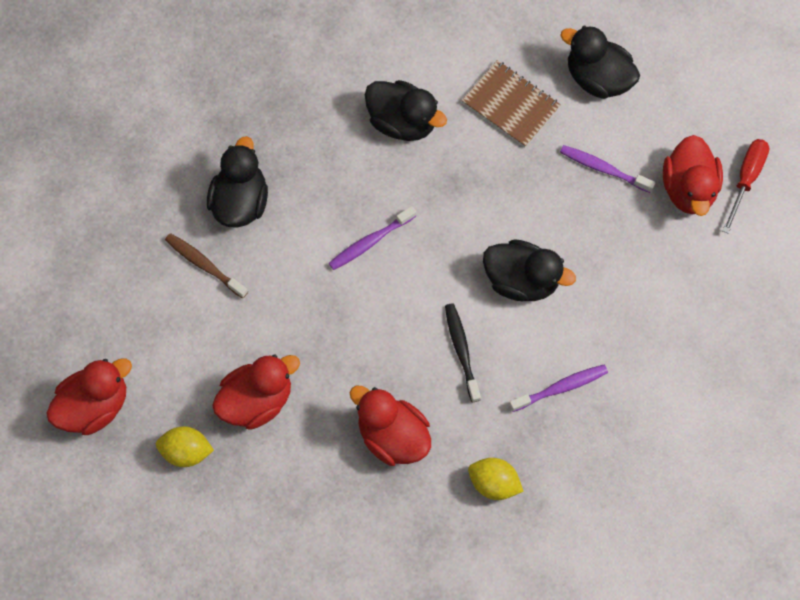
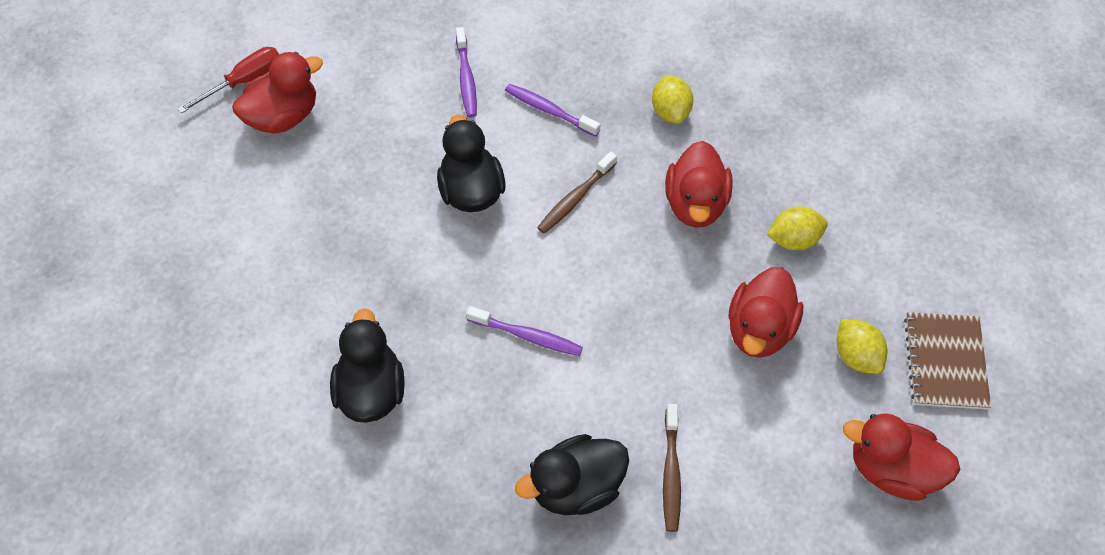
camera: 125 degrees left, 10 degrees down
(257, 400) = (759, 329): red duck -> red duck turned 90 degrees counterclockwise
(308, 485) = (793, 239): none -> yellow lemon
(461, 350) = (575, 198): black toothbrush -> brown toothbrush
(510, 105) = (284, 304): brown notebook -> brown notebook (945, 362)
(597, 79) = (204, 246): black duck -> none
(603, 169) = (306, 189): purple toothbrush -> purple toothbrush (466, 78)
(745, 179) = (244, 81): red screwdriver -> red screwdriver turned 150 degrees clockwise

